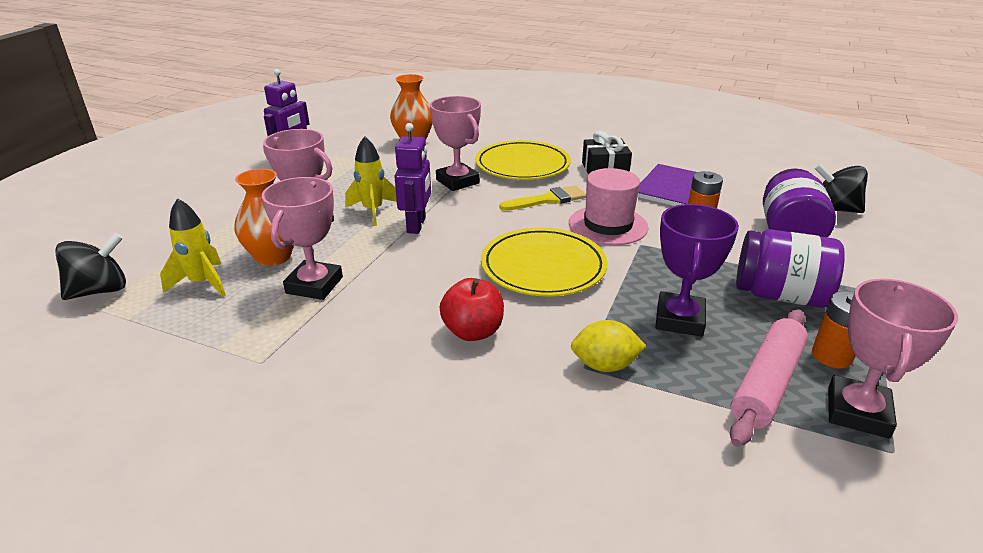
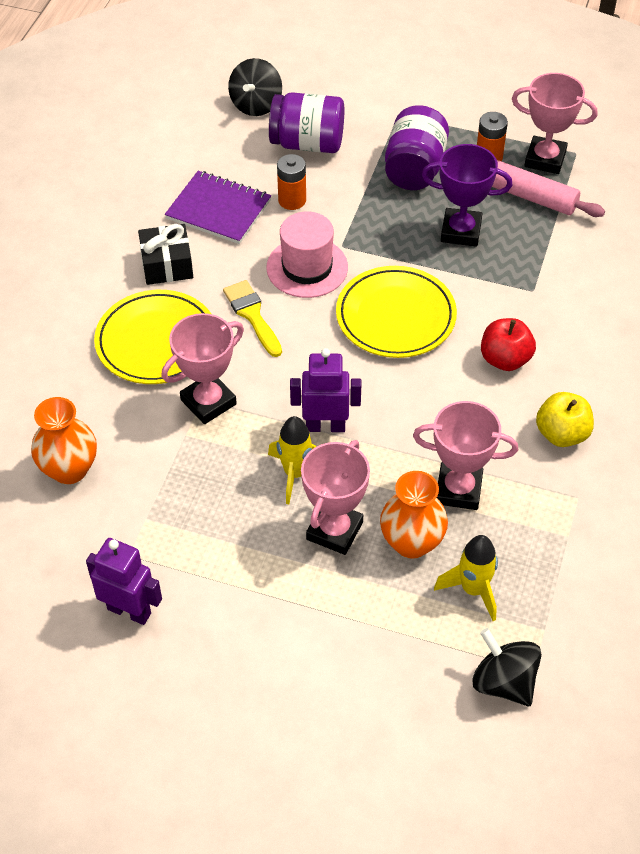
camera: 95 degrees left, 20 degrees up
(351, 361) = (562, 434): none -> yellow apple
(604, 365) = (528, 278): yellow lemon -> none

